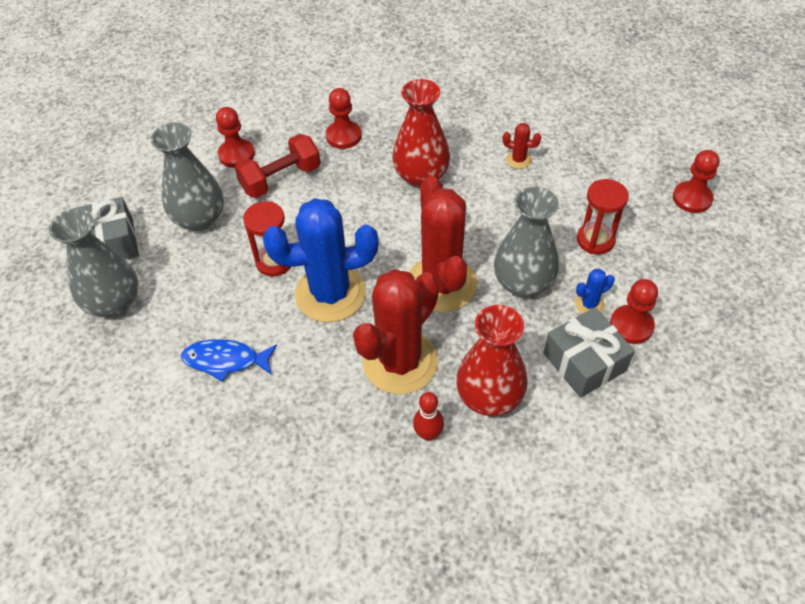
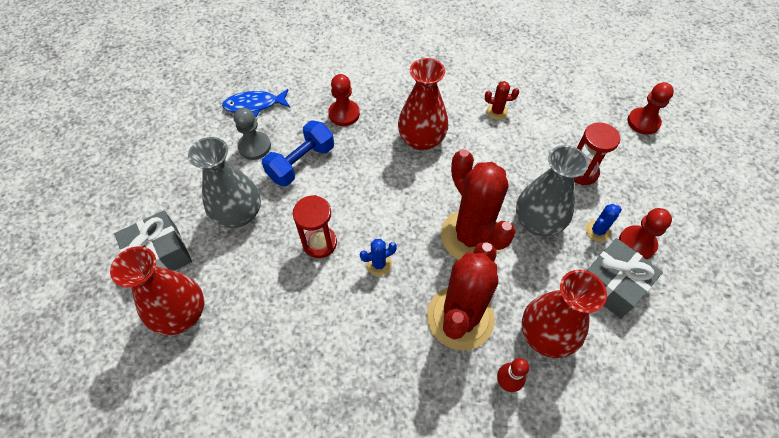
camera: 15 degrees left, 5 degrees up
(114, 303) = (181, 313): grey vase -> red vase
(225, 360) = (304, 350): blue fish -> blue fish (254, 105)
(236, 154) = (254, 147): red pawn -> grey pawn
(281, 179) = (301, 163): red dumbbell -> blue dumbbell
(330, 294) = (379, 264): blue cactus -> blue cactus, size x0.40

